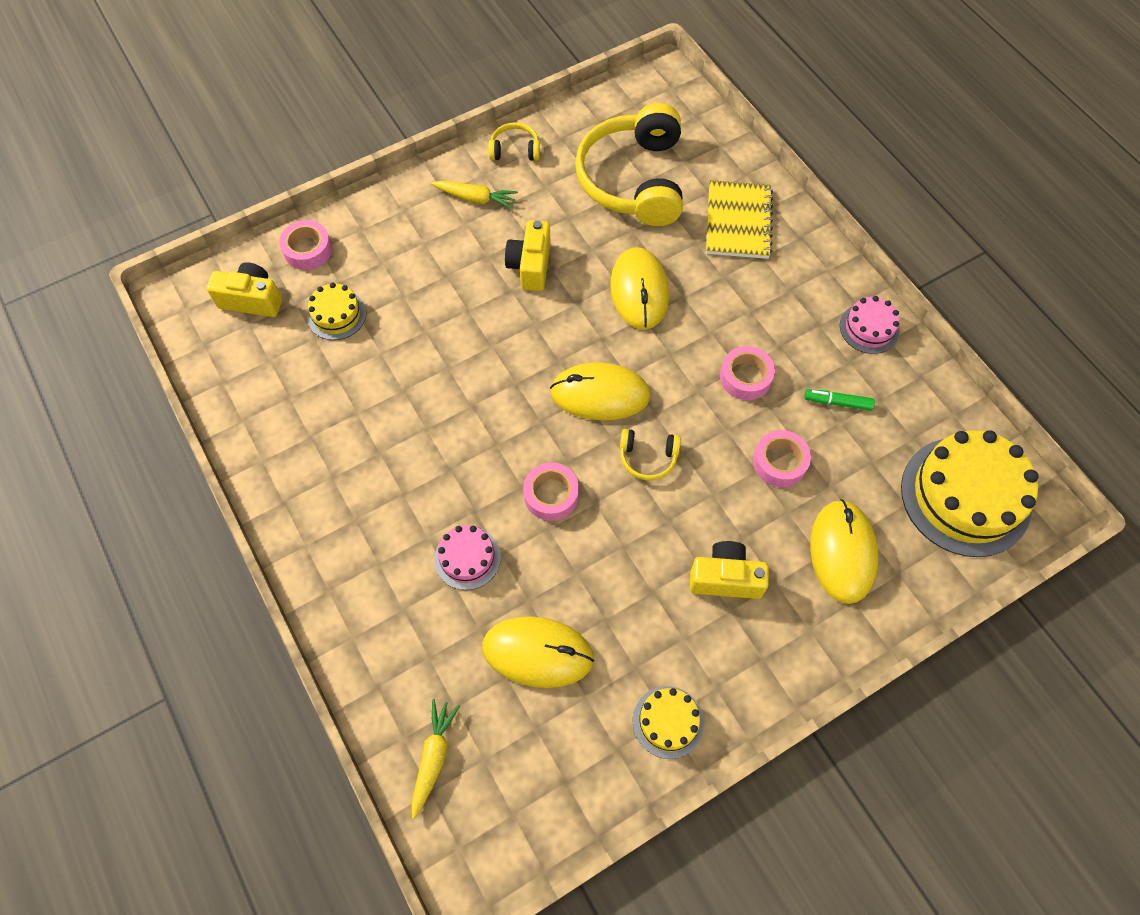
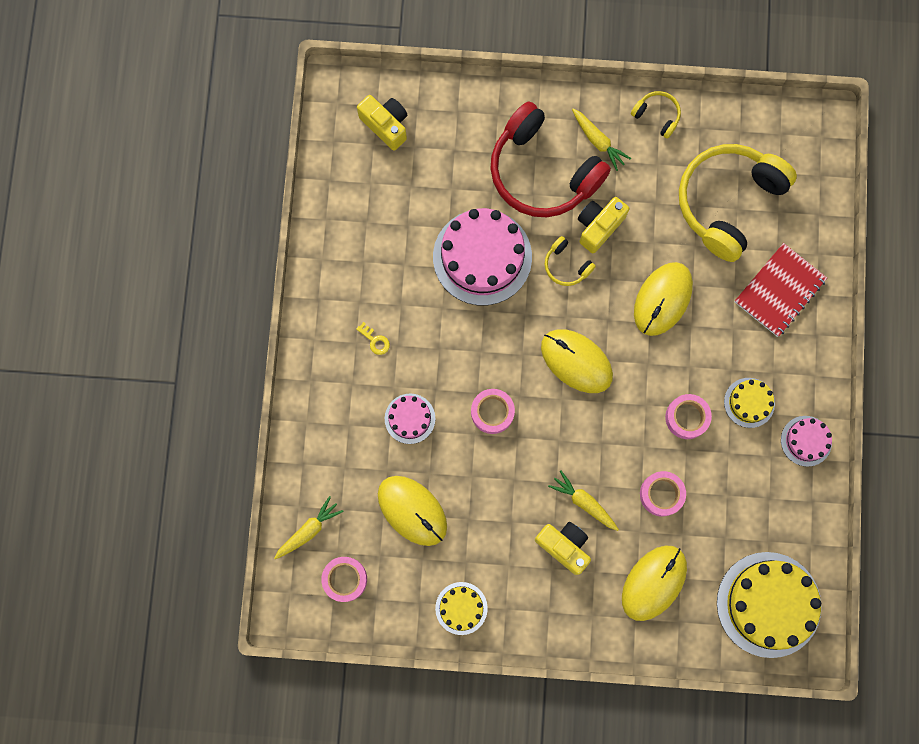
camera: 35 degrees right, 15 degrees up
(308, 250) = (449, 107): pink tape -> pink tape (345, 579)
(336, 315) = (436, 176): yellow cake -> yellow cake (749, 402)
(375, 504) = (375, 341): none -> yellow key
(434, 358) = (482, 257): none -> pink cake
(441, 252) = (542, 172): none -> red headphones
(648, 458) = (575, 430): yellow headphones -> yellow headphones (566, 265)
(711, 521) = (584, 502): none -> yellow carrot
(738, 221) = (779, 290): yellow notebook -> red notebook
(838, 402) = (736, 480): green marker -> none

